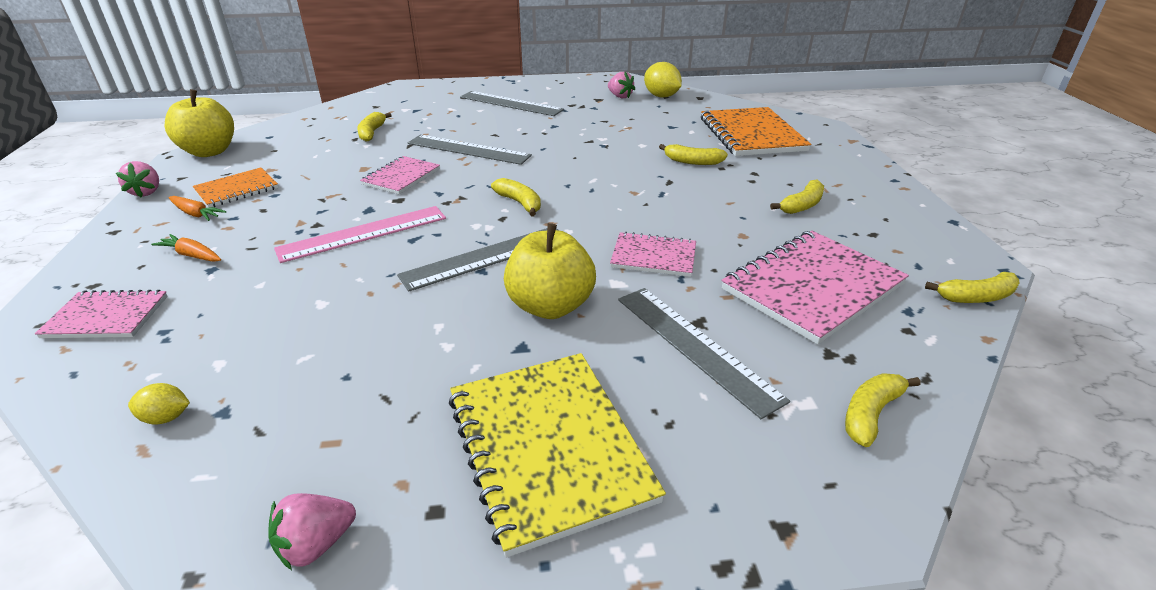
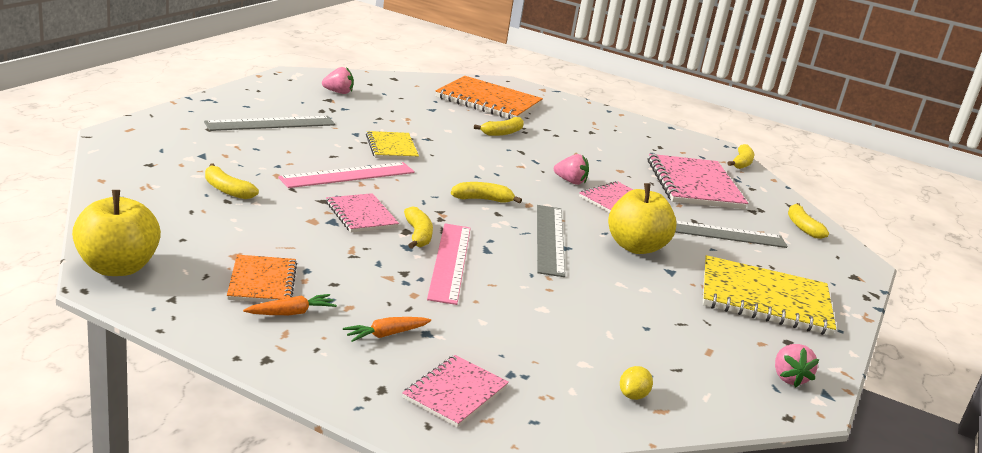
camera: 60 degrees left, 10 degrees down
(146, 192) = (183, 323): pink strawberry -> pink strawberry (570, 181)
(468, 149) = (348, 175): grey ruler -> pink ruler
(555, 142) = (391, 147): none -> yellow notebook
(661, 96) = (366, 84): yellow lemon -> none
(802, 205) = (606, 142): yellow banana -> yellow banana (418, 235)

